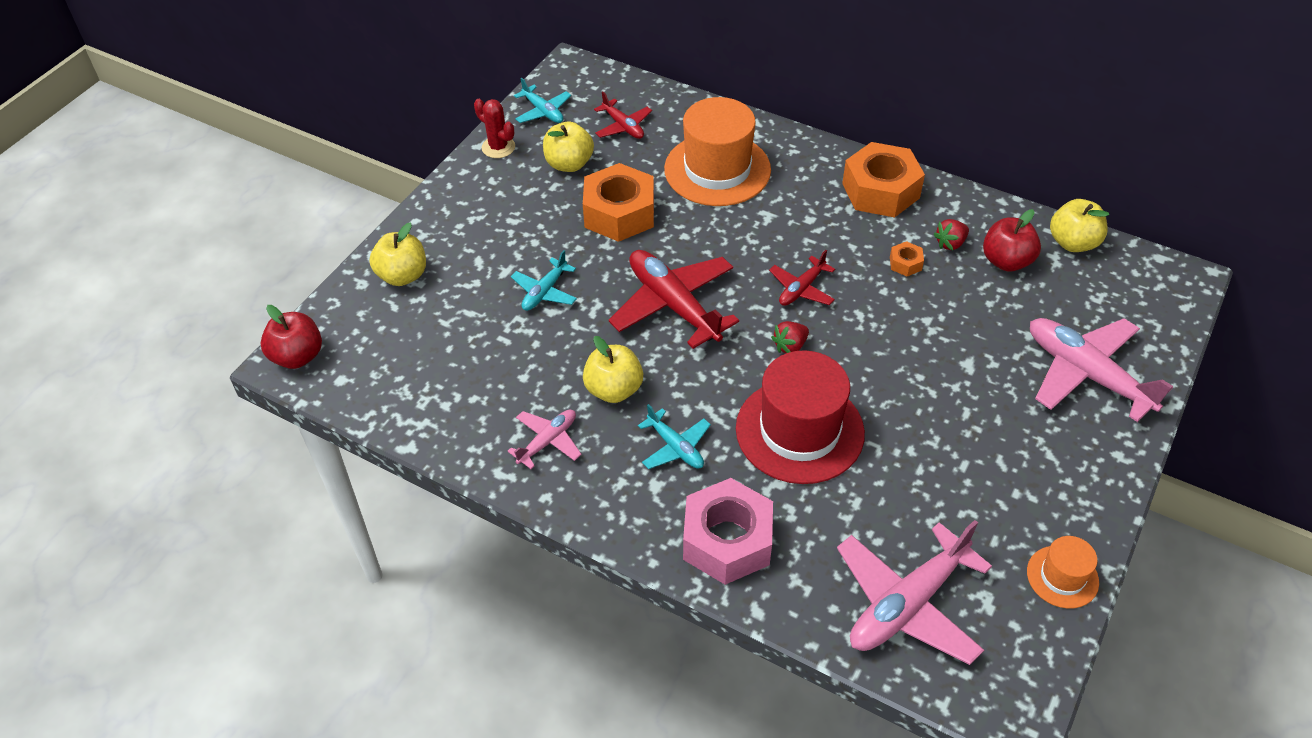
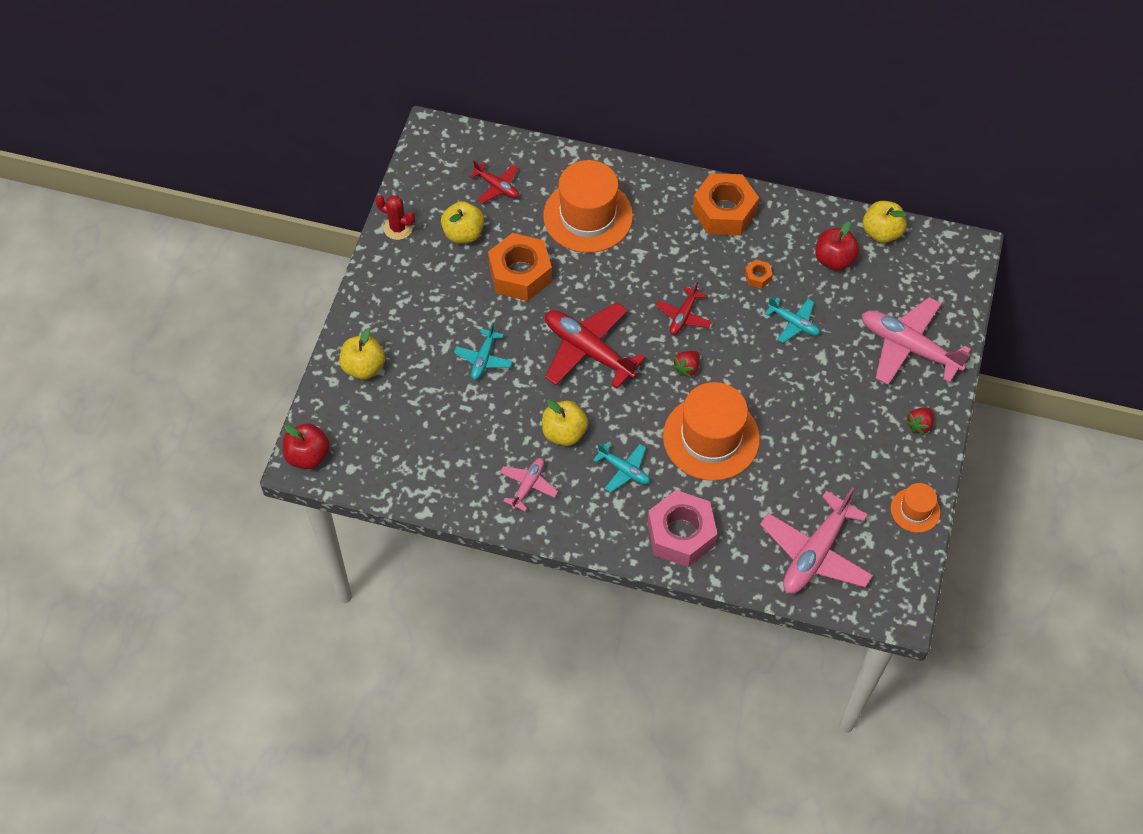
camera: 15 degrees left, 10 degrees up
(543, 111) = (424, 184): turquoise plane -> turquoise plane (794, 323)
(799, 431) = (711, 437): red hat -> orange hat
(950, 243) = (788, 251): red strawberry -> red strawberry (919, 425)

